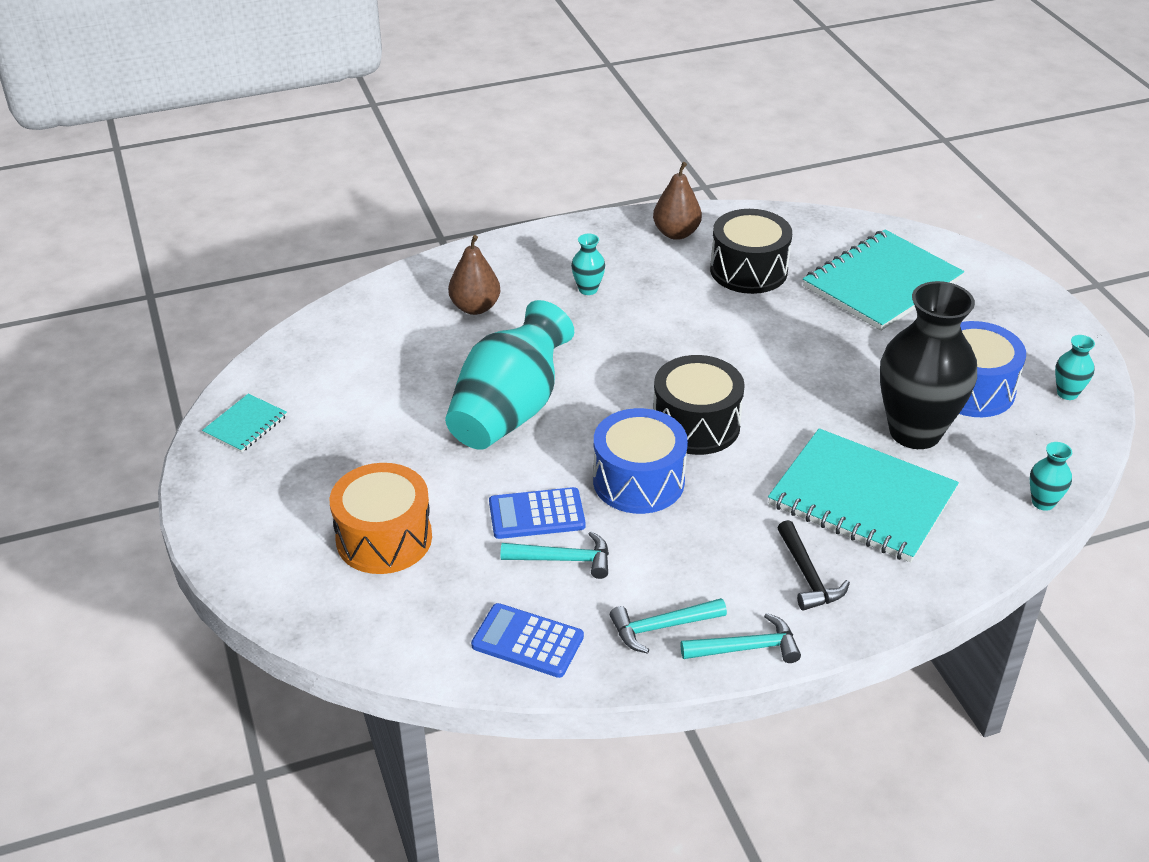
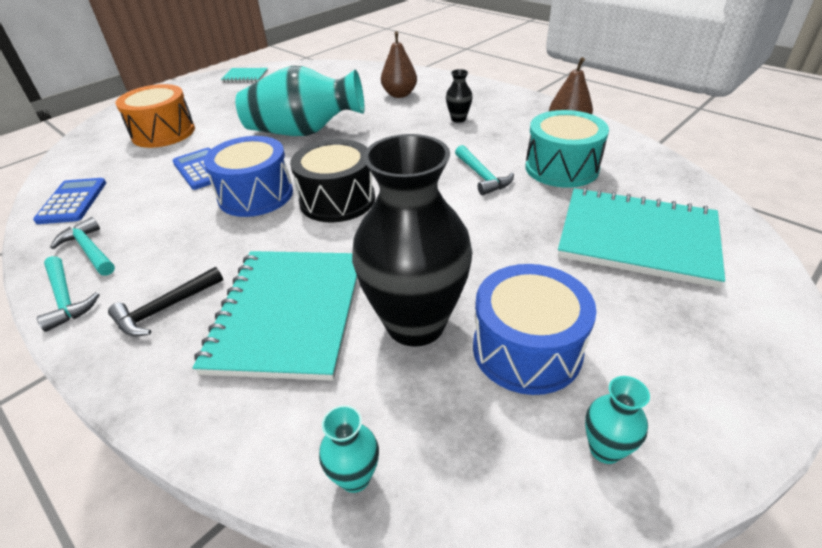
camera: 65 degrees right, 0 degrees up
(564, 559) = (158, 191): turquoise hammer -> turquoise hammer (482, 176)
(588, 289) = (458, 119): turquoise vase -> black vase
(748, 270) = (561, 168): black drum -> turquoise drum

